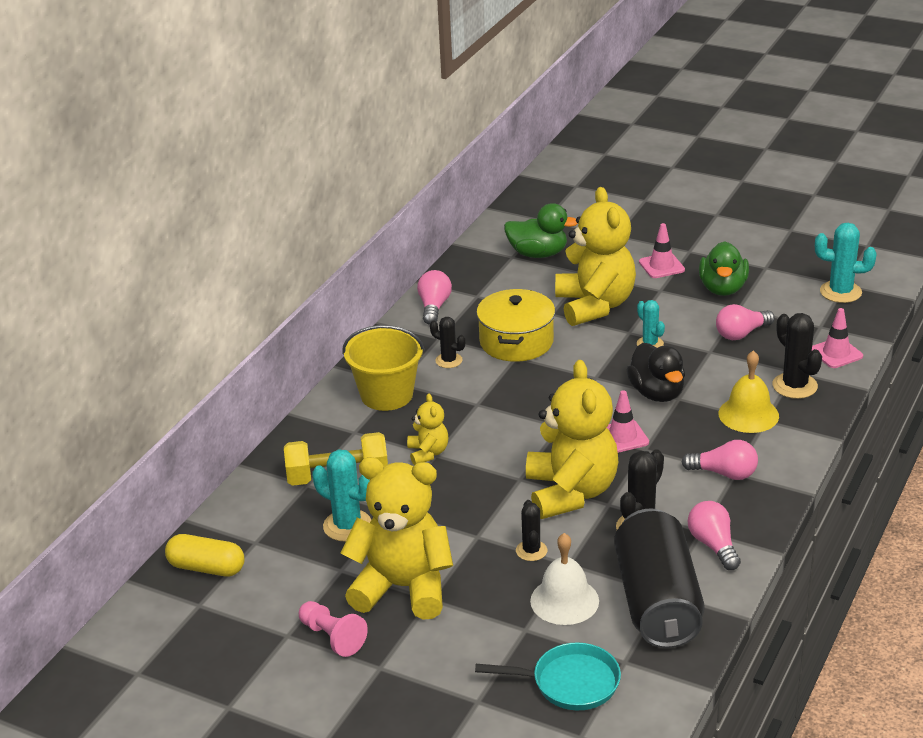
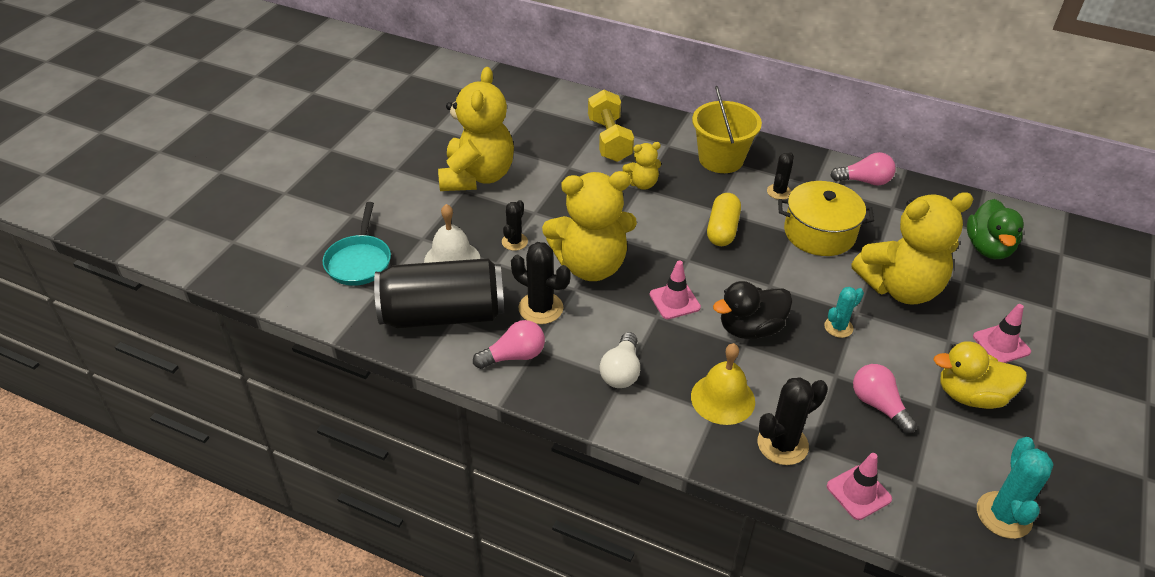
camera: 85 degrees right, 10 degrees up
(207, 568) = (507, 90): yellow capsule -> yellow capsule (722, 229)
(332, 637) = (429, 147): pink pawn -> none
(347, 526) = (550, 147): turquoise cactus -> none
(531, 551) = (514, 242): black cactus -> black cactus turned 60 degrees counterclockwise
(722, 288) = (970, 395): green duck -> yellow duck
(724, 473) = (621, 371): pink light bulb -> white light bulb

